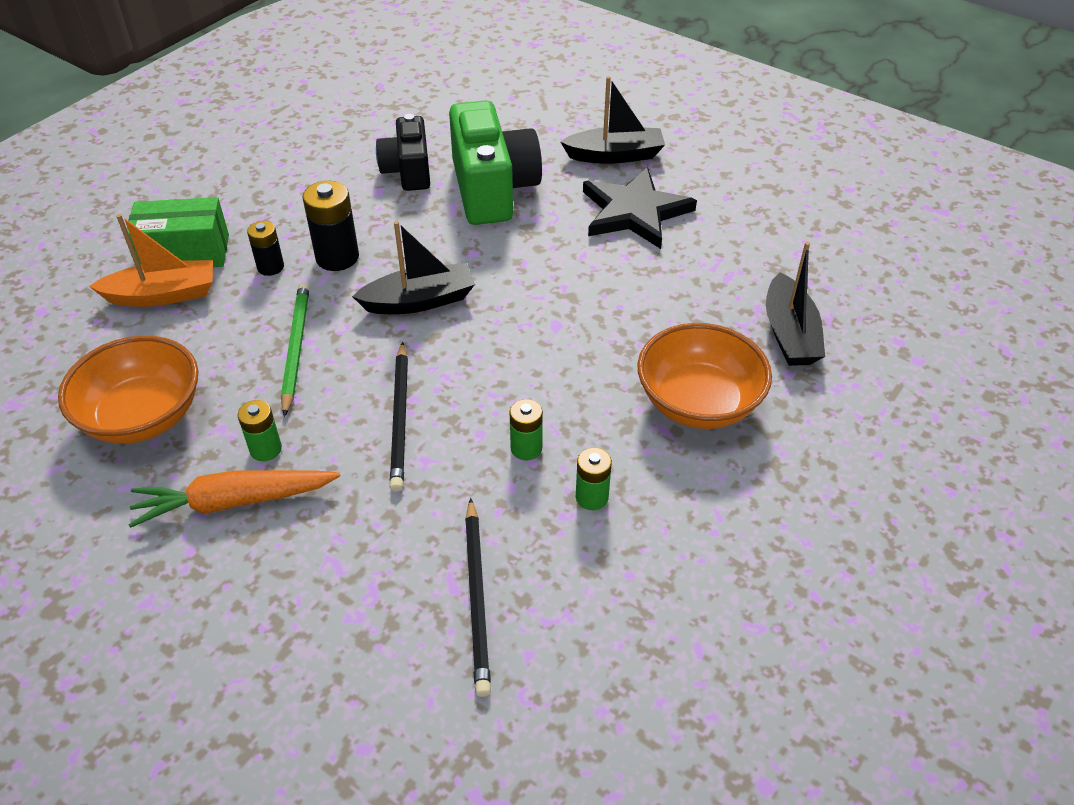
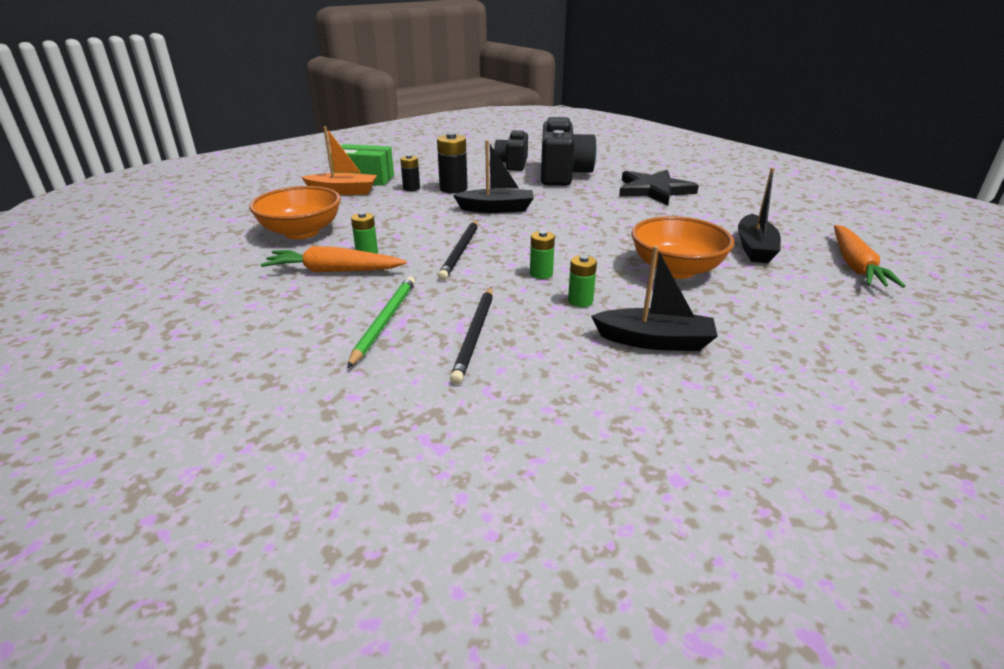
camera: 15 degrees right, 15 degrees down
(296, 348) = (409, 218): green pencil -> green pencil (384, 321)
(492, 189) = (562, 174): green camera -> black camera
(615, 155) = (648, 169): black boat -> black boat (654, 341)
(914, 349) = (855, 265): none -> orange carrot

